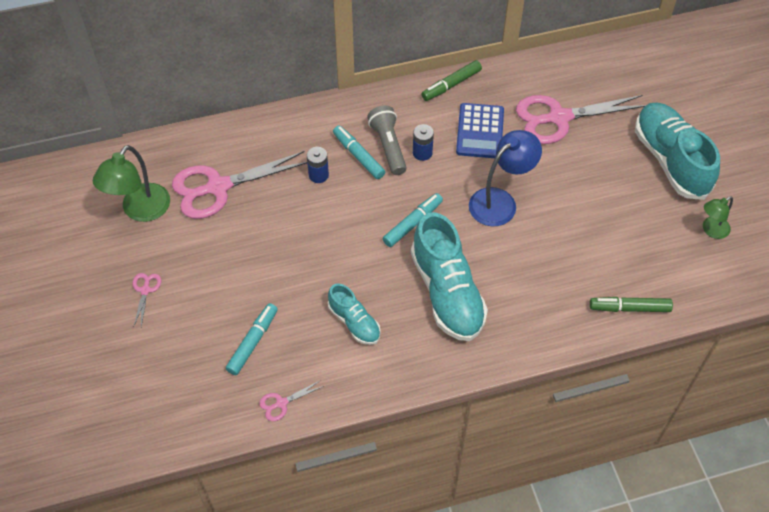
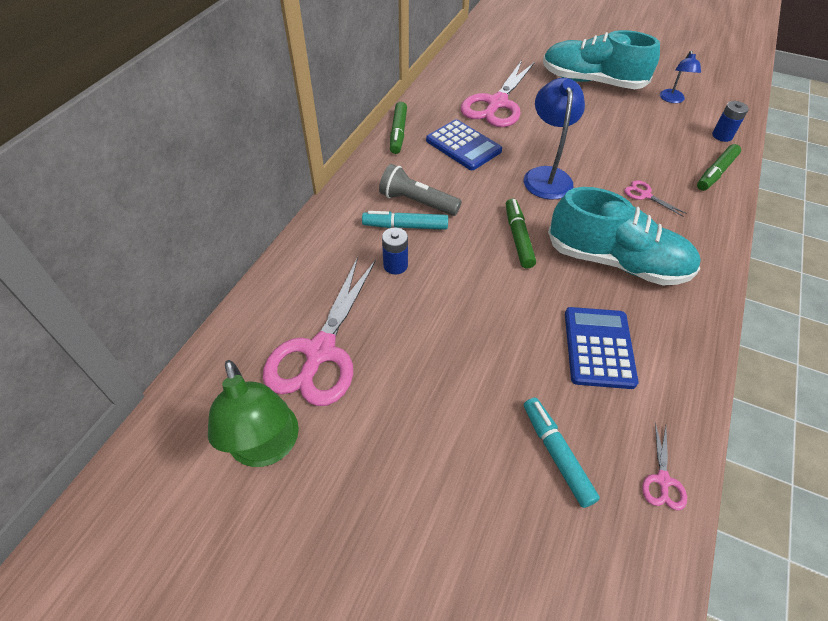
camera: 50 degrees left, 5 degrees down
(145, 290) = (386, 522): pink scissors -> pink scissors (645, 195)
(354, 322) = (598, 347): turquoise shoe -> blue calculator
(413, 223) = (518, 237): turquoise marker -> green marker
(422, 153) = (447, 187): blue battery -> blue battery (722, 136)
(711, 230) = (672, 99): green lamp -> blue lamp

